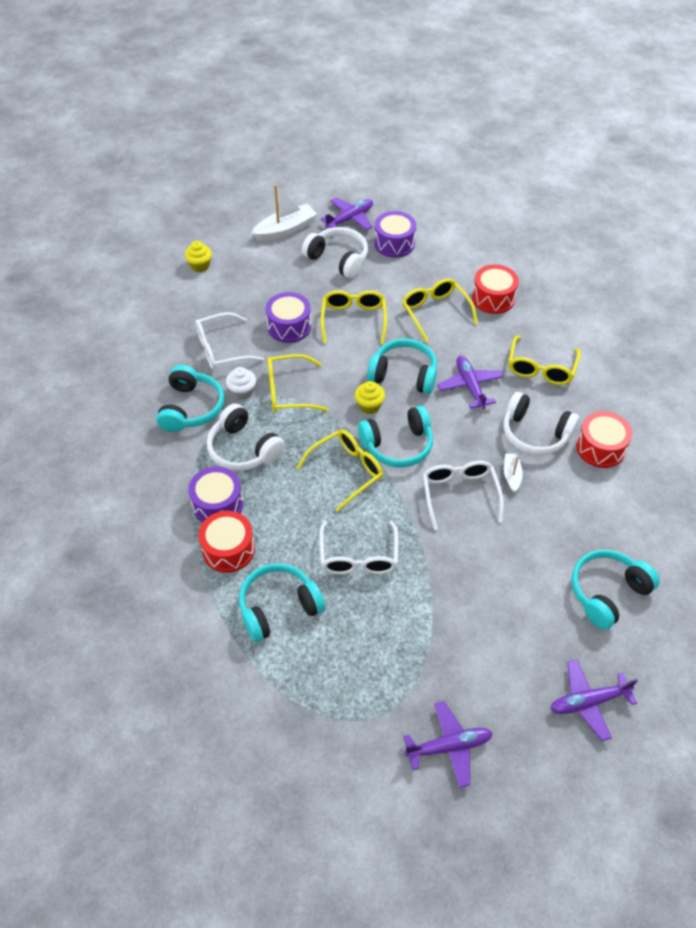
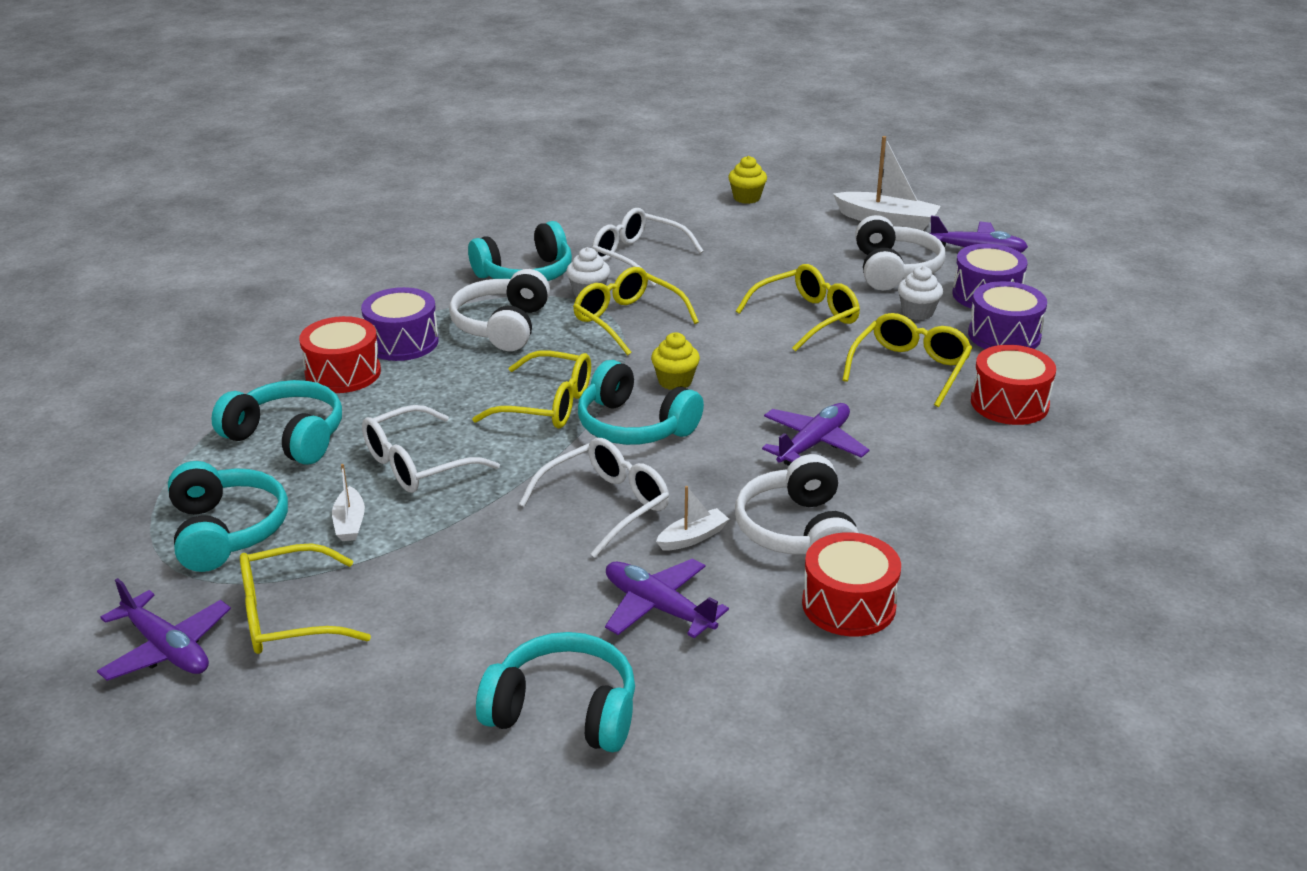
camera: 55 degrees right, 20 degrees down
(289, 326) = (732, 282): purple drum -> purple drum (1004, 335)
(387, 277) = (917, 312): none -> white cupcake
(392, 613) = (349, 523): none -> white boat
(404, 374) = (763, 386): turquoise headphones -> turquoise headphones (226, 531)
(541, 368) = (933, 492): yellow glasses -> yellow glasses (287, 616)
(588, 702) = (336, 761): purple plane -> purple plane (658, 607)

